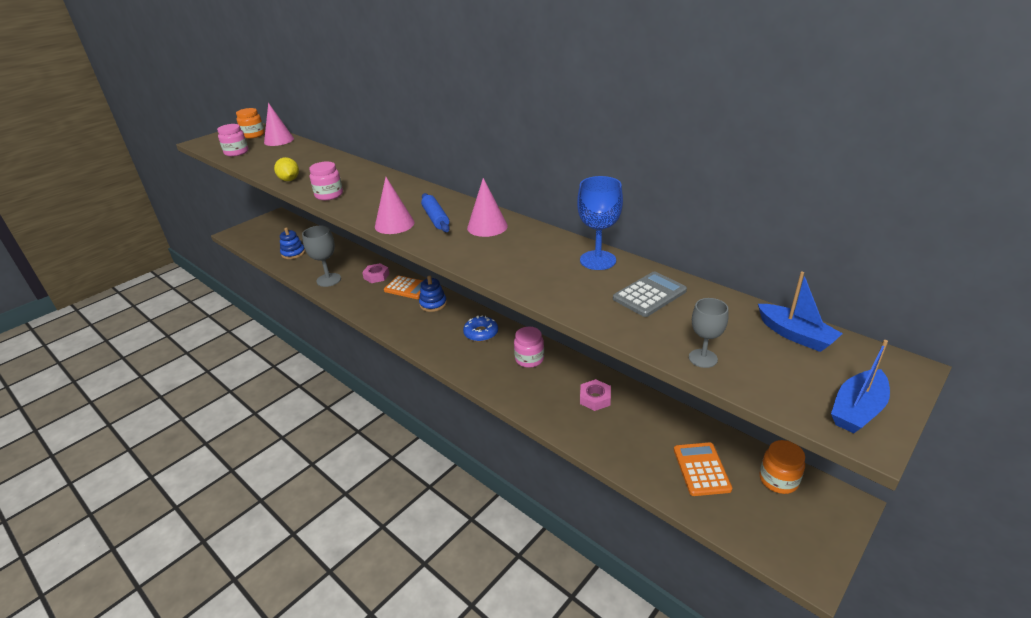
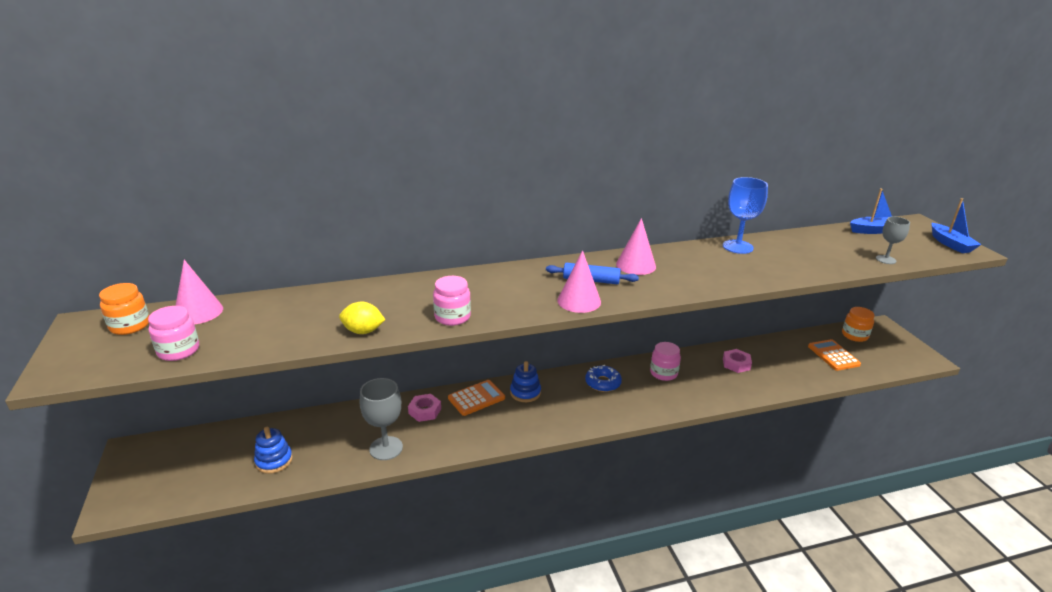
camera: 60 degrees left, 5 degrees down
(649, 295) = (800, 248): grey calculator -> none
(701, 469) = (833, 355): orange calculator -> orange calculator turned 45 degrees clockwise

